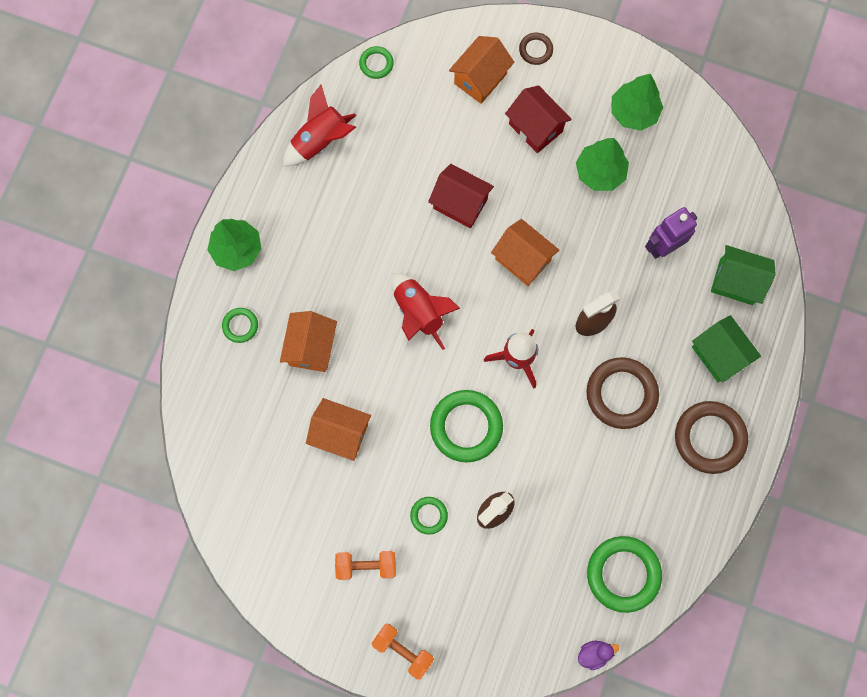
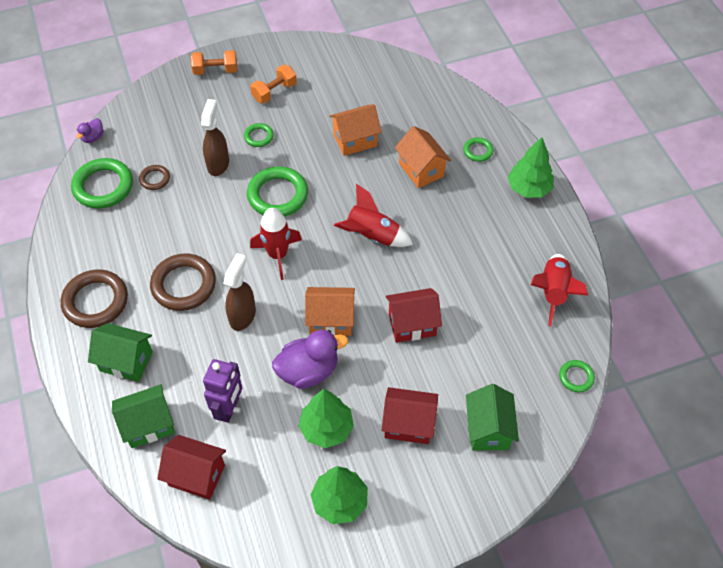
camera: 140 degrees right, 20 degrees down
(480, 79) = (488, 429): orange house -> green house
(535, 50) = (468, 490): brown ring -> brown ring (155, 179)
(576, 229) = (308, 371): none -> purple duck
(725, 212) = (196, 475): none -> red house

